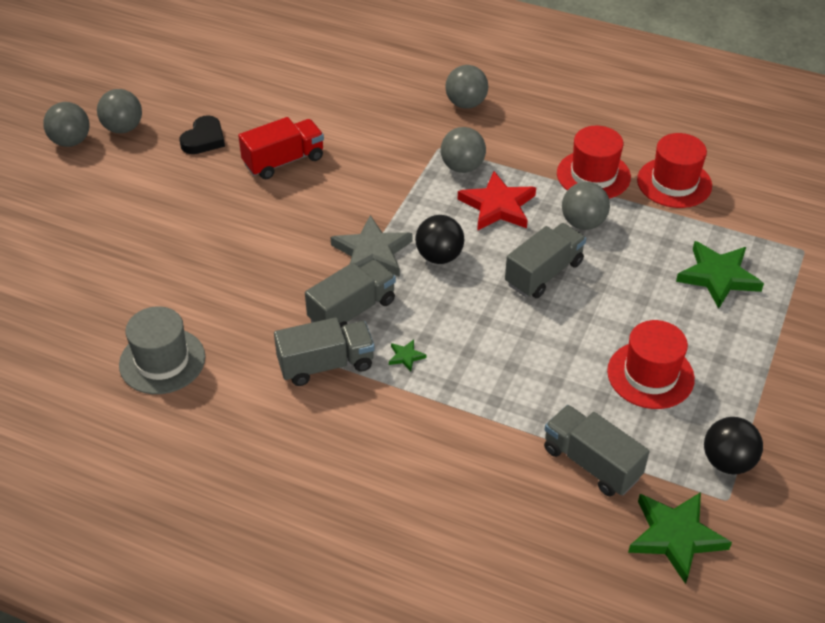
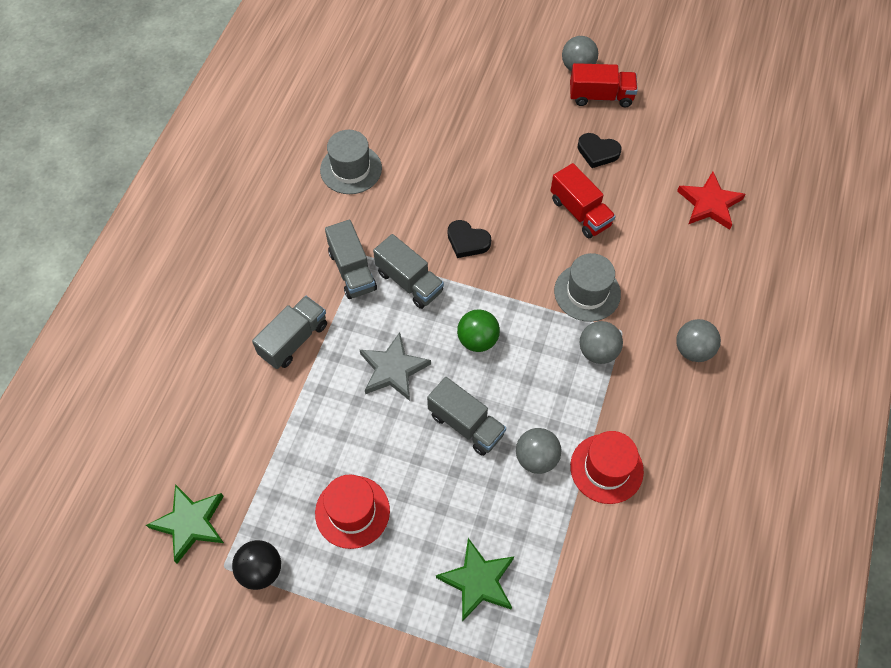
camera: 85 degrees right, 15 degrees up
(123, 128) = (600, 96): grey ball -> red truck
(303, 255) = (467, 241): none -> black heart
(372, 252) = (476, 289): grey star -> grey star (393, 369)
(389, 167) = (587, 292): none -> grey hat
(406, 356) = (363, 324): green star -> none
(439, 256) = (477, 340): black ball -> green ball
(497, 206) = (548, 384): red star -> red star (709, 203)
(591, 463) = (260, 462): grey truck -> grey truck (293, 340)
(674, 183) = (608, 547): red hat -> none

